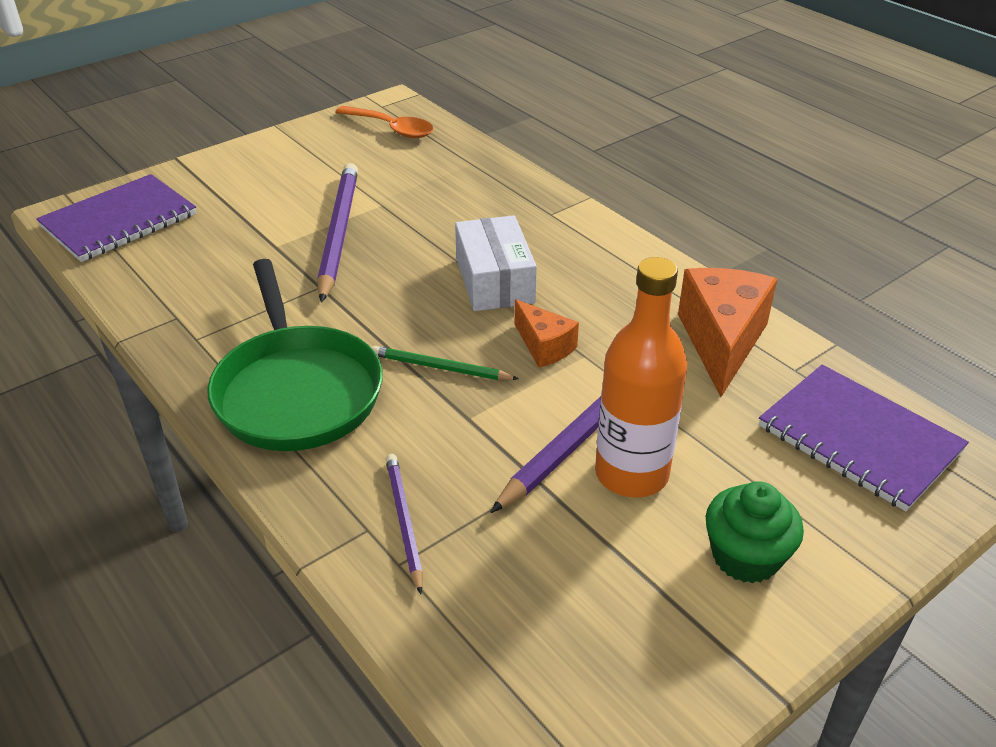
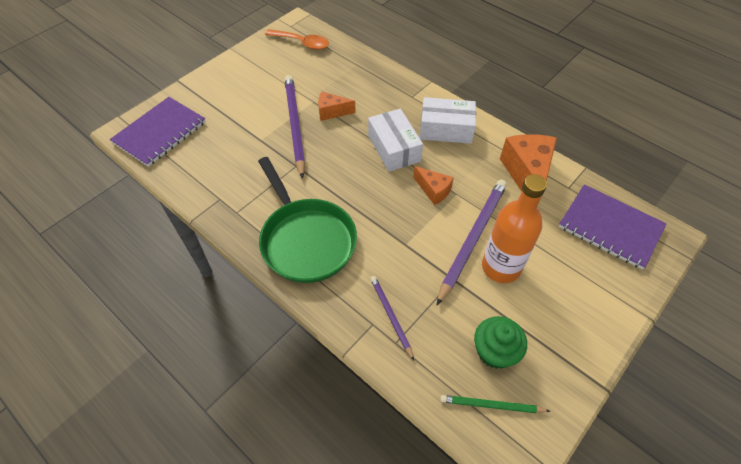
camera: 10 degrees left, 15 degrees up
(407, 221) = (332, 112): none -> orange cheese
(440, 368) = (381, 213): green pencil -> green pencil (491, 405)
(594, 263) = (446, 129): none -> white box
(745, 556) = (570, 309): green cupcake -> green cupcake (495, 351)

